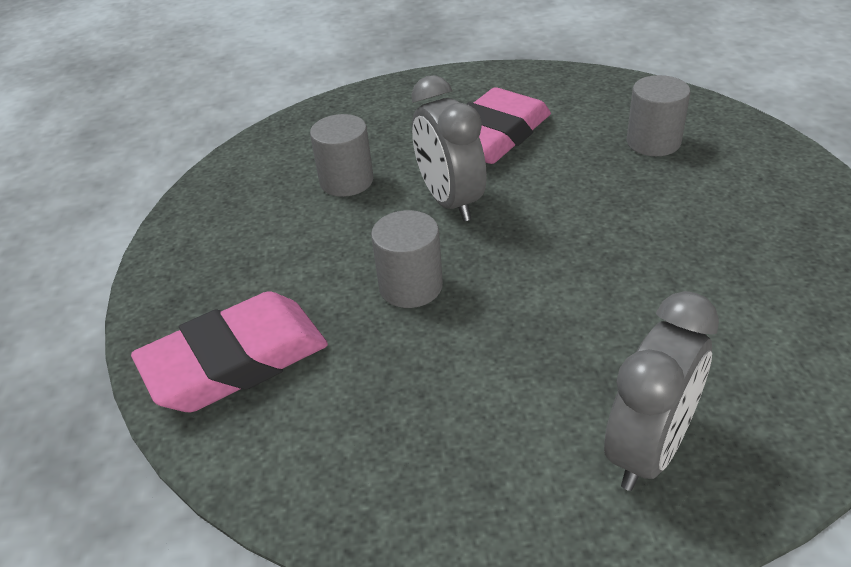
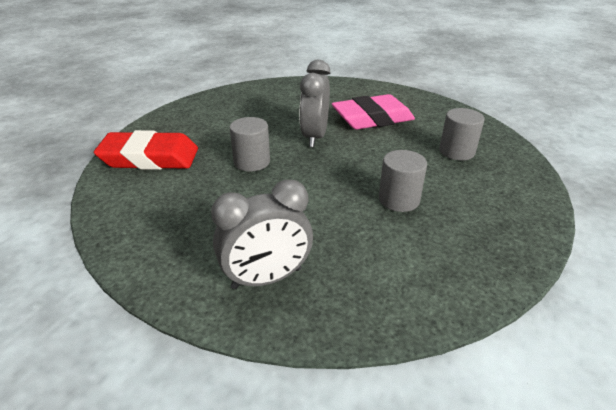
camera: 30 degrees right, 5 degrees down
(235, 361) = (150, 158): pink eraser -> red eraser
(346, 181) = (279, 112): grey cylinder -> grey cylinder (399, 200)

